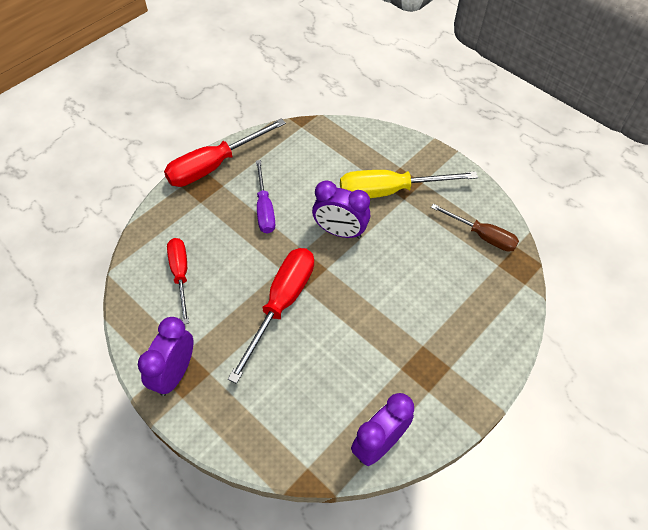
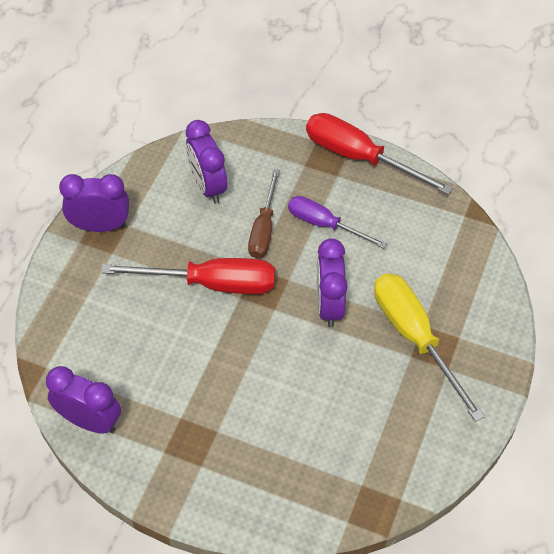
camera: 70 degrees right, 0 degrees up
(180, 275) = (208, 186): red screwdriver -> purple clock
(264, 209) = (324, 224): purple screwdriver -> purple screwdriver turned 60 degrees clockwise
(482, 236) = (397, 456): brown screwdriver -> brown screwdriver (263, 228)

